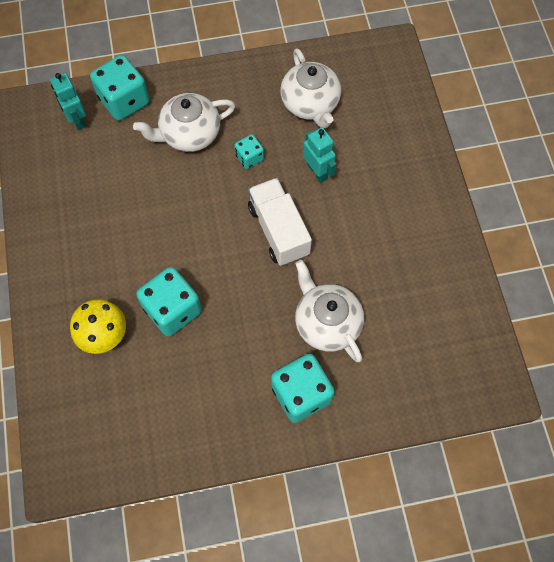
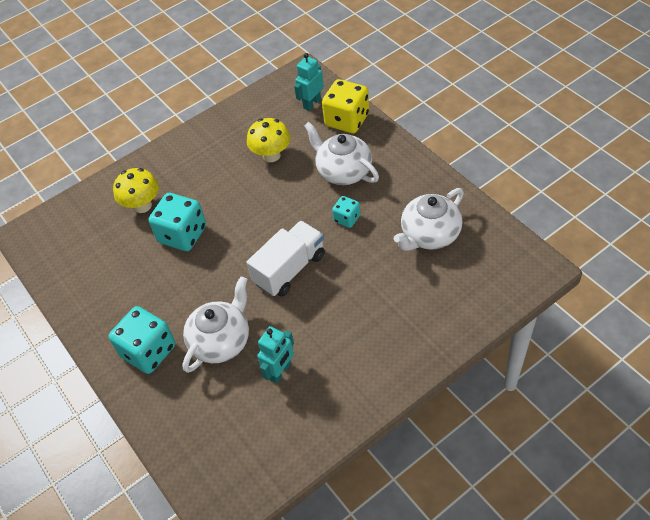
camera: 70 degrees right, 15 degrees down
(122, 185) = (271, 155): none -> yellow mushroom
(124, 100) = (347, 120): turquoise dice -> yellow dice
(317, 171) = (364, 270): turquoise robot -> turquoise robot (280, 371)

